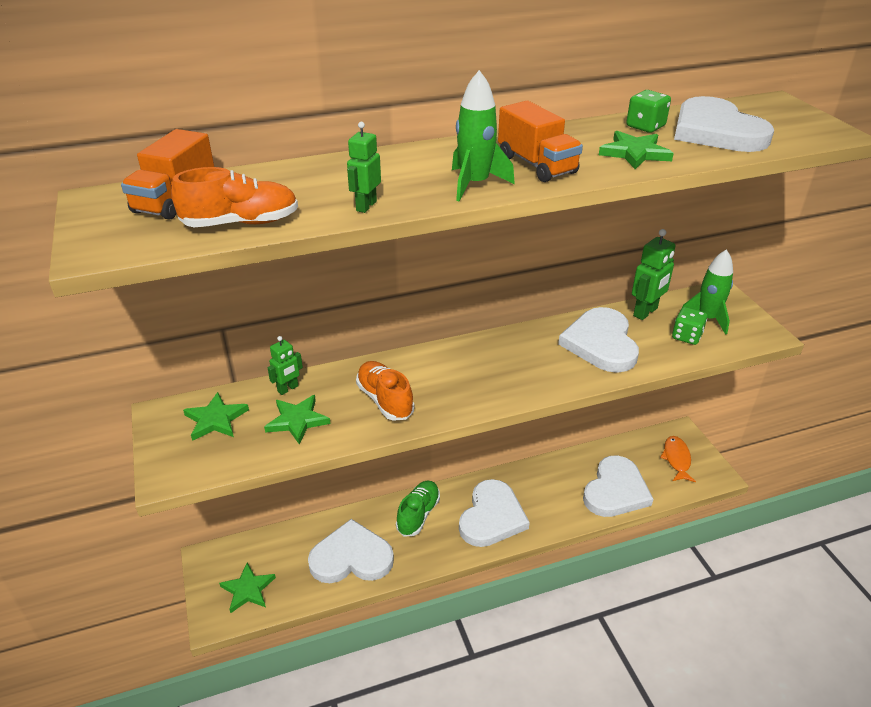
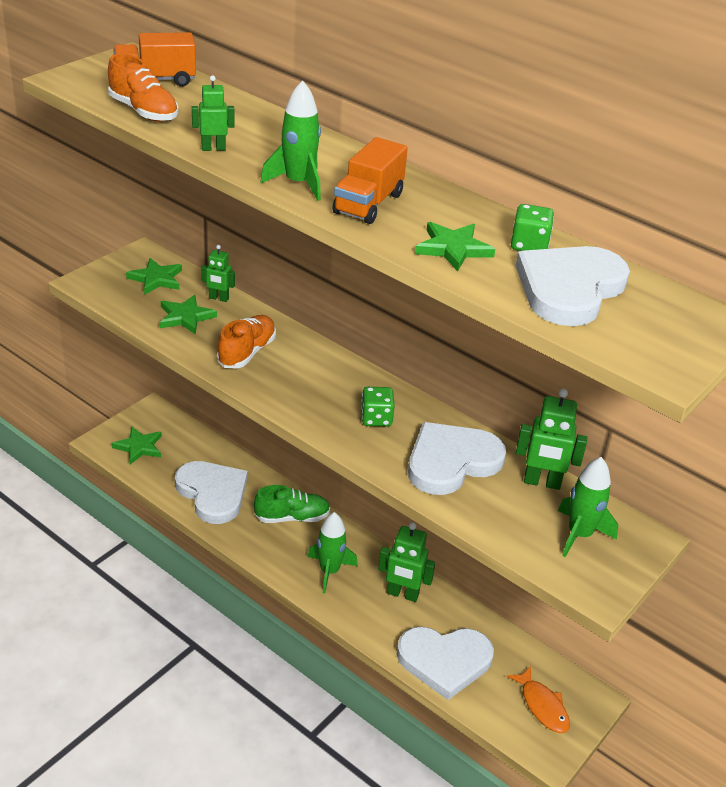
camera: 55 degrees right, 0 degrees up
(492, 517) = (329, 571): white heart -> green rocket
(540, 484) = (402, 594): none -> green robot
(676, 459) = (542, 706): orange fish -> orange fish turned 90 degrees clockwise
(686, 336) = (526, 524): green dice -> green dice (376, 418)

